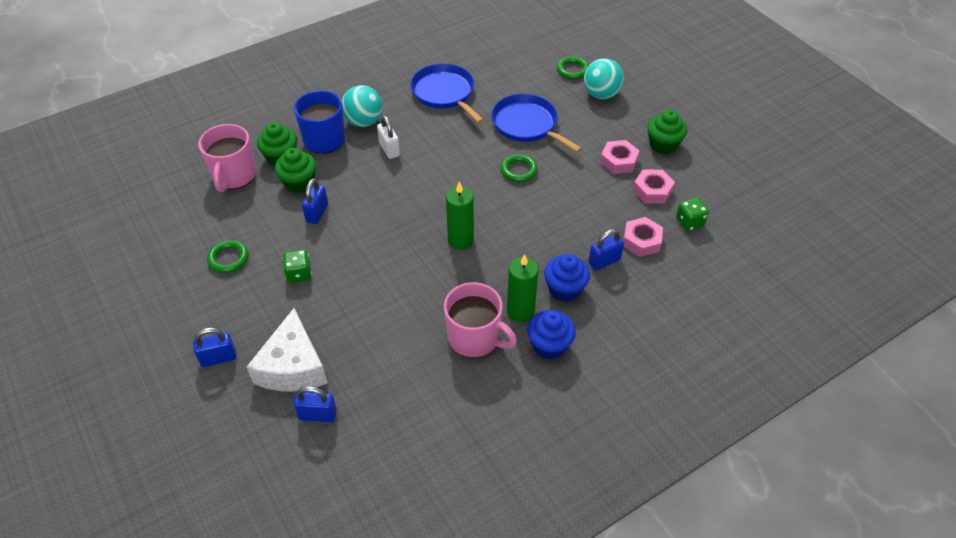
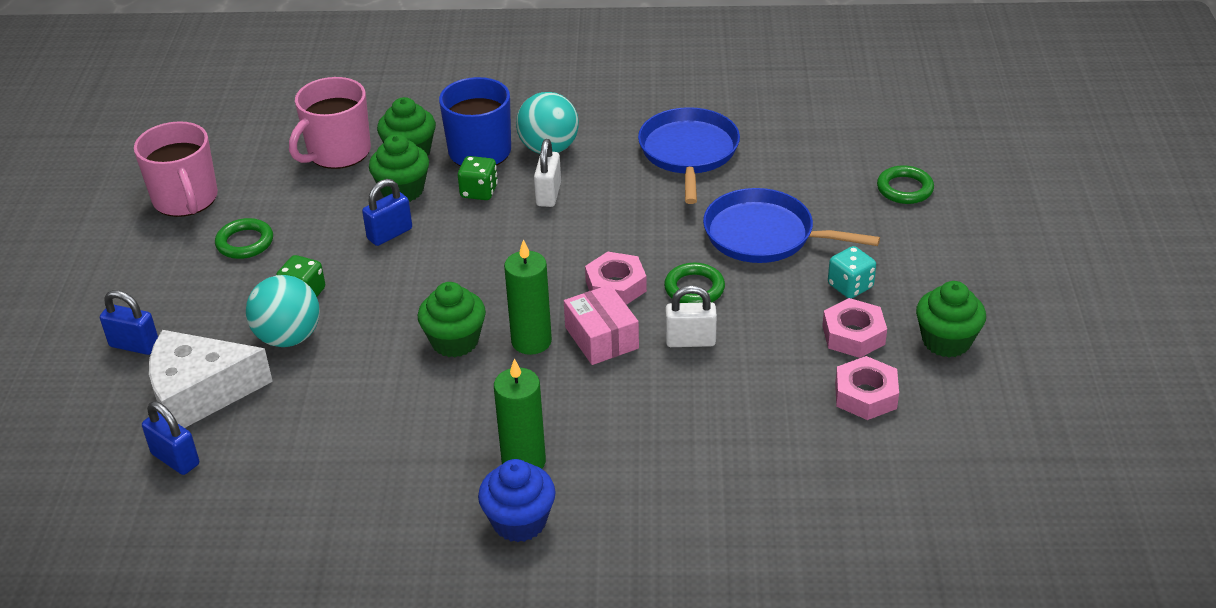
camera: 35 degrees right, 10 degrees down
(293, 366) = (200, 393): white cheese -> white cheese turned 45 degrees clockwise
(418, 260) = (455, 341): none -> green cupcake
(475, 338) = (435, 465): pink mug -> pink mug (186, 199)
(496, 220) = (601, 338): none -> pink box
(527, 125) = (764, 235): blue pan -> blue pan turned 60 degrees counterclockwise
(543, 201) = (690, 341): none -> white padlock
(564, 289) = (609, 463): blue cupcake -> none
(594, 135) = (850, 286): none -> turquoise dice
(601, 94) = (917, 236): turquoise ball -> turquoise ball (288, 337)
(604, 261) = (699, 455): blue padlock -> none
(641, 241) = (781, 453): pink nut -> pink nut (616, 286)
(689, 222) = (880, 462): green dice -> green dice (479, 192)

